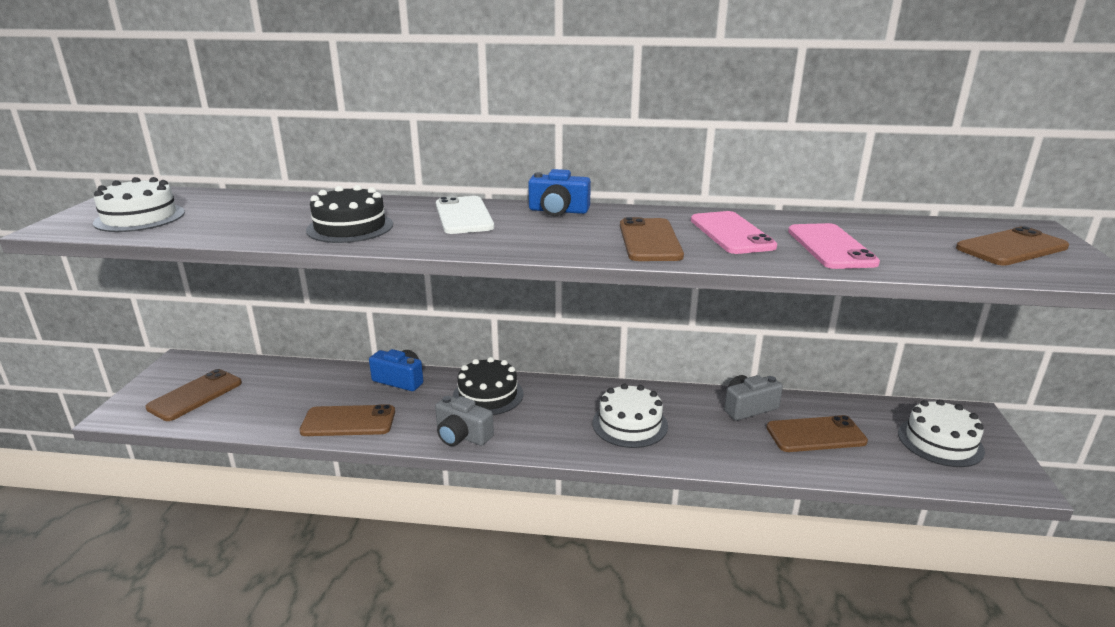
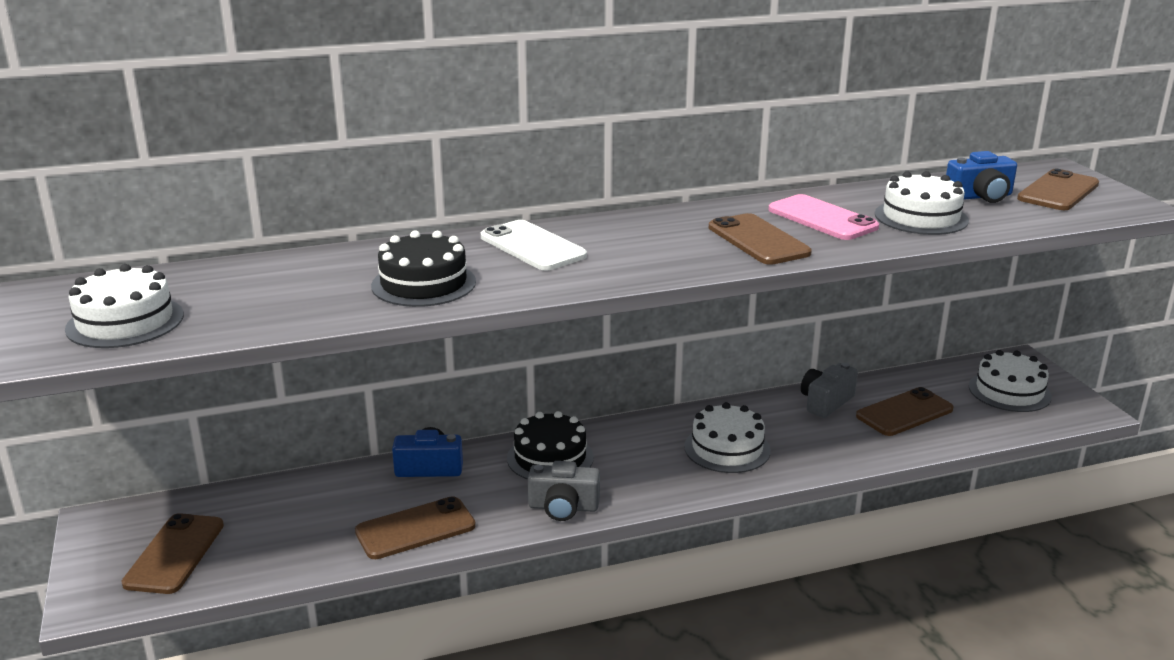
camera: 25 degrees left, 0 degrees up
(558, 211) = (625, 223): blue camera -> blue camera (980, 196)
(830, 247) = (921, 217): pink phone -> white cake

